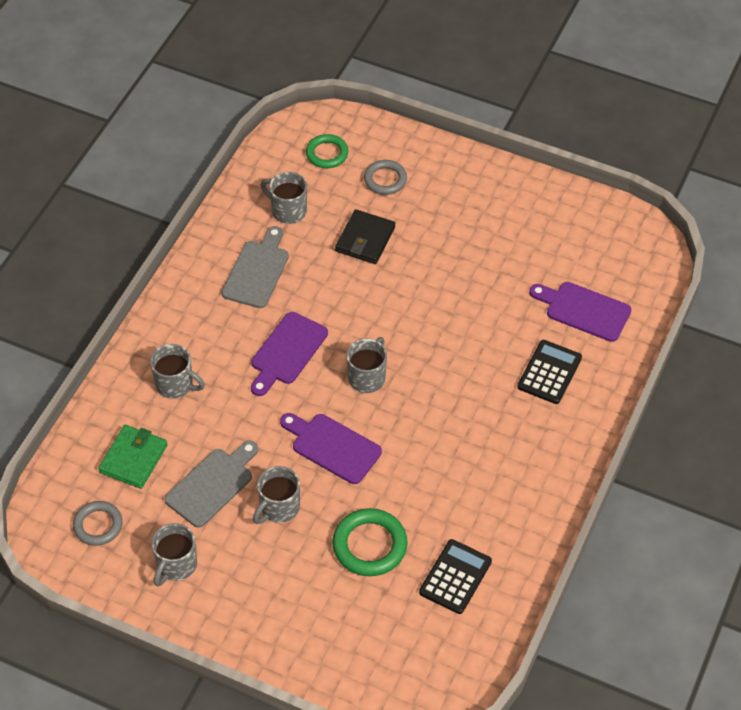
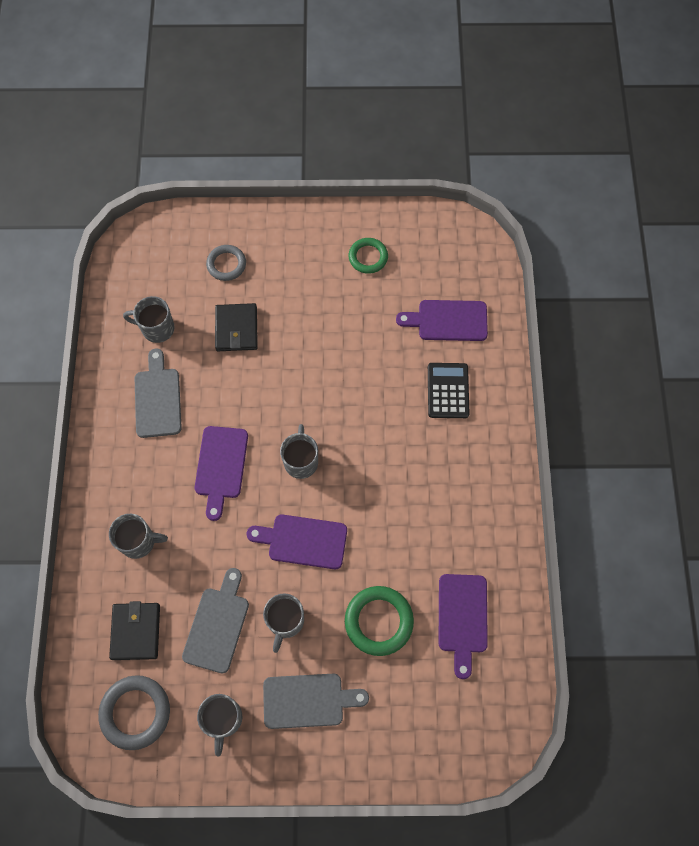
camera: 25 degrees left, 15 degrees up
(98, 525) = (135, 712): grey ring -> grey ring, size x1.50
(133, 458) = (136, 631): green wallet -> black wallet
(264, 584) = (308, 700): none -> grey cutting board
(327, 154) = (164, 259): green ring -> green ring (368, 257)
(455, 577) = (462, 618): black calculator -> purple cutting board

